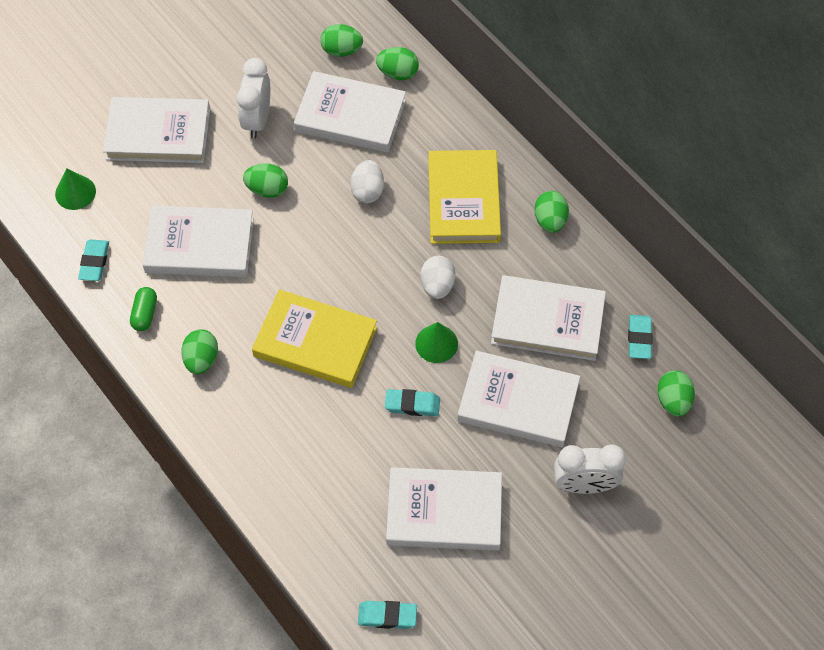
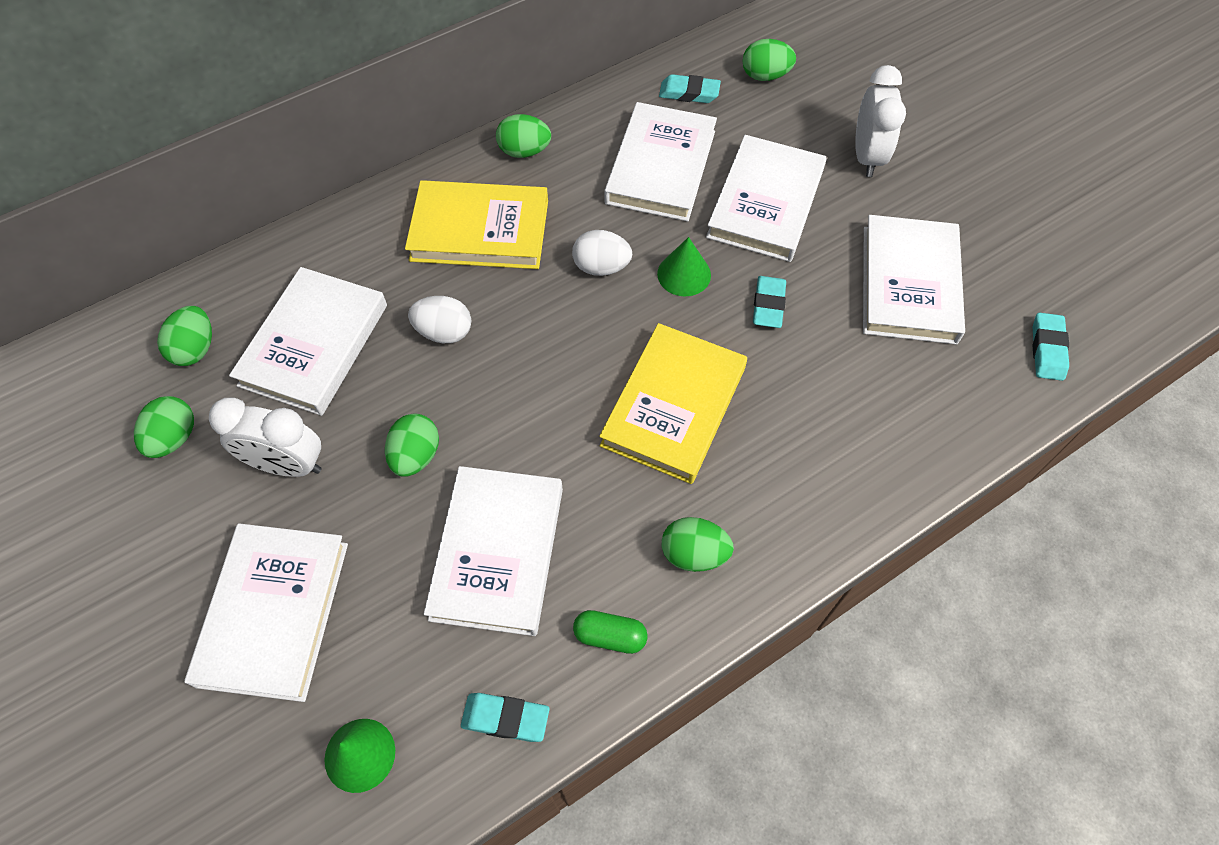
camera: 85 degrees left, 0 degrees up
(398, 73) = (258, 285): green egg -> green egg (174, 438)

